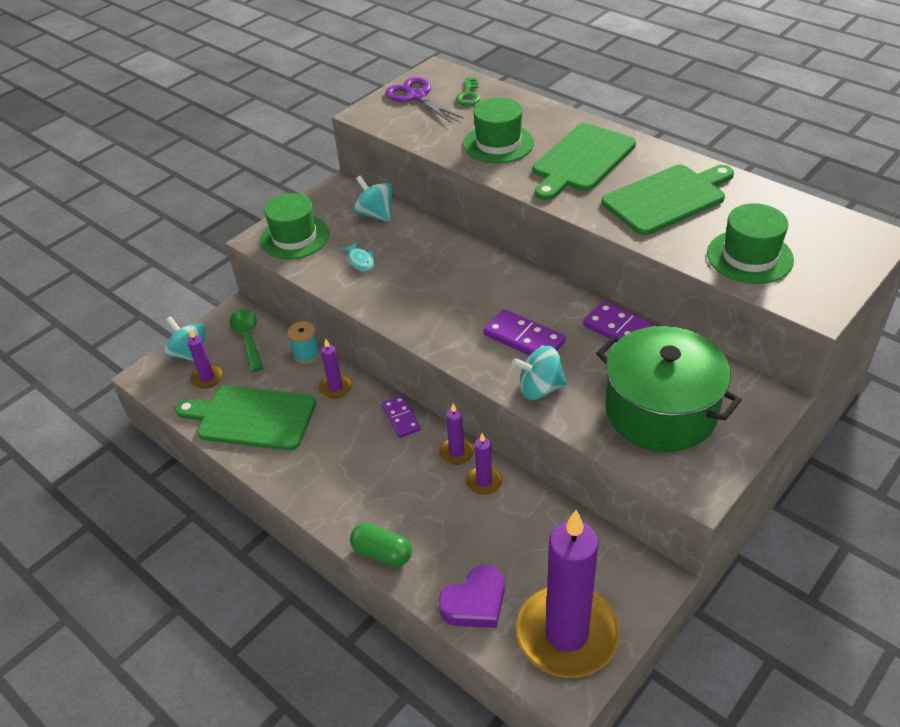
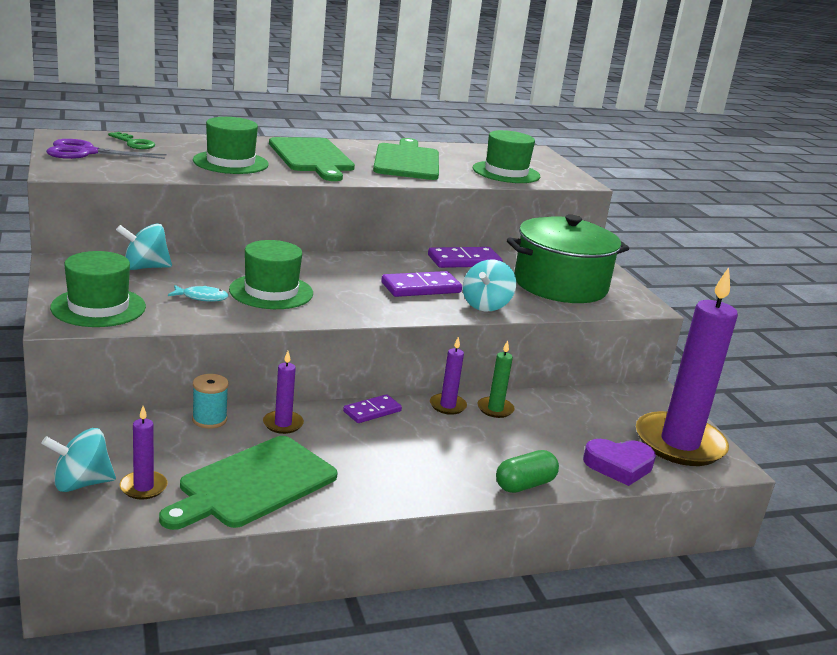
camera: 65 degrees left, 20 degrees down
(247, 338) = (121, 440): green spoon -> none
(401, 418) = (372, 411): purple domino -> purple domino turned 45 degrees counterclockwise
(410, 279) = (271, 291): none -> green hat
(475, 602) = (619, 466): purple heart -> purple heart turned 90 degrees clockwise
(484, 482) = (495, 409): purple candle -> green candle

